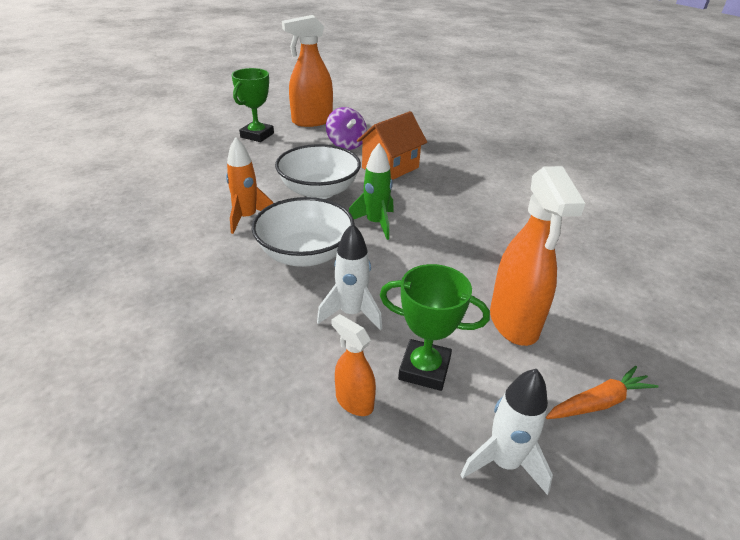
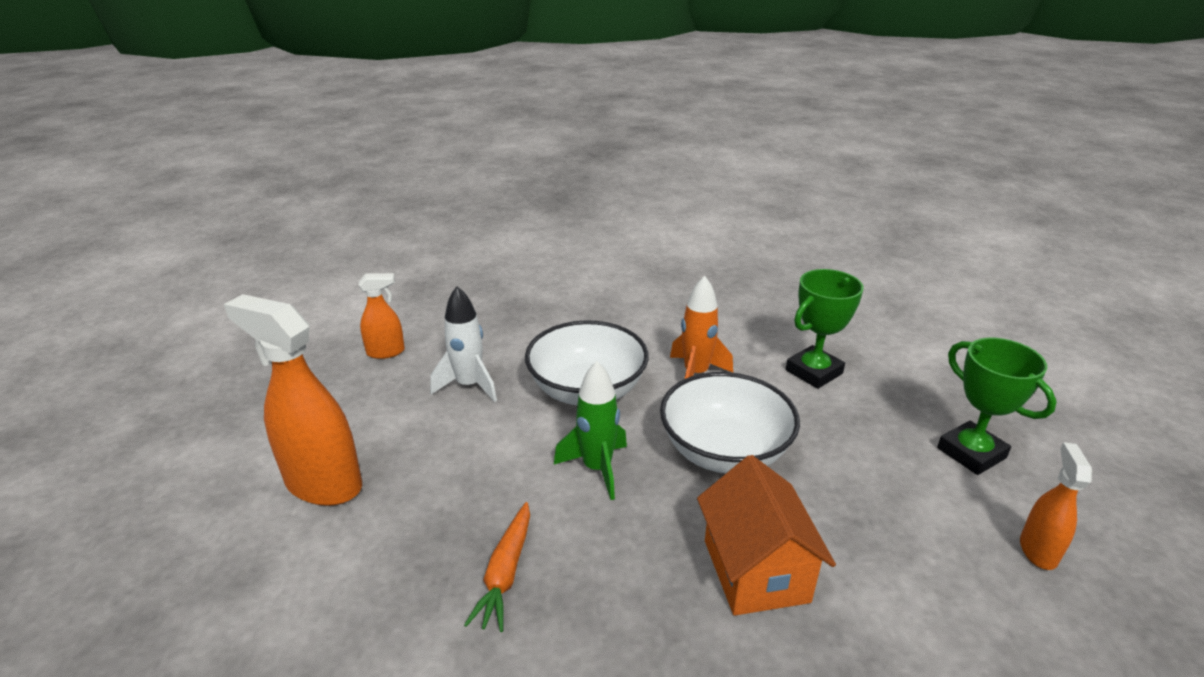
camera: 125 degrees right, 5 degrees down
(312, 121) = (1038, 550): orange spray bottle -> orange spray bottle, size x0.53
(346, 144) = (891, 554): purple spinning top -> none
(424, 369) = (362, 396): green trophy -> green trophy (814, 372)
(504, 462) = (251, 392): white rocket -> none
(599, 402) = (193, 475): orange carrot -> orange carrot (505, 573)

